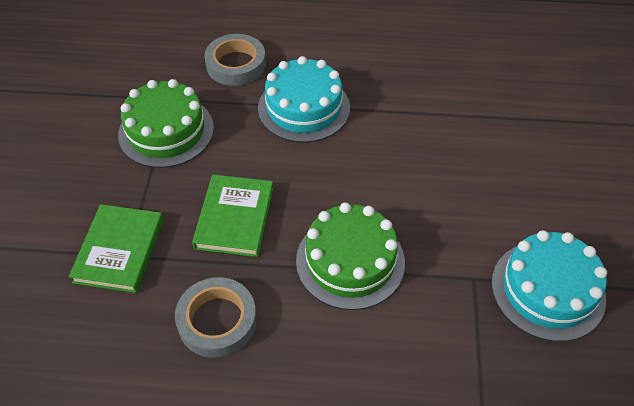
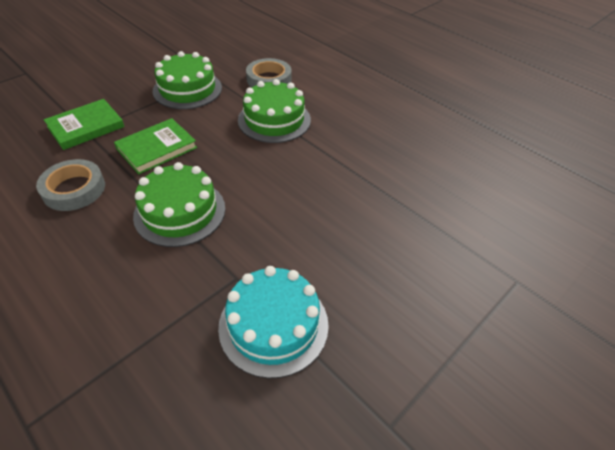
camera: 40 degrees right, 5 degrees down
(304, 108) = (274, 120): turquoise cake -> green cake

